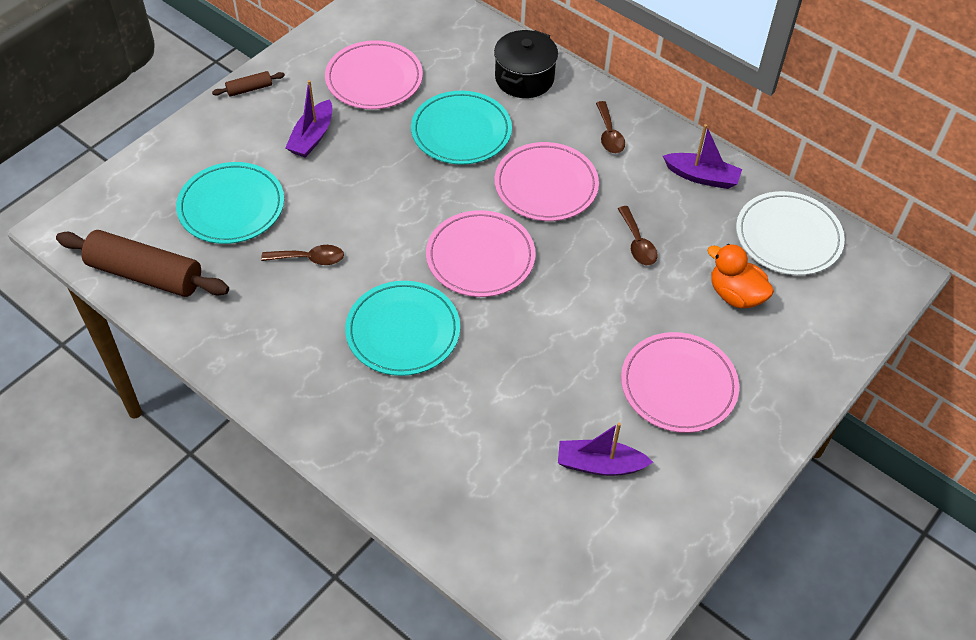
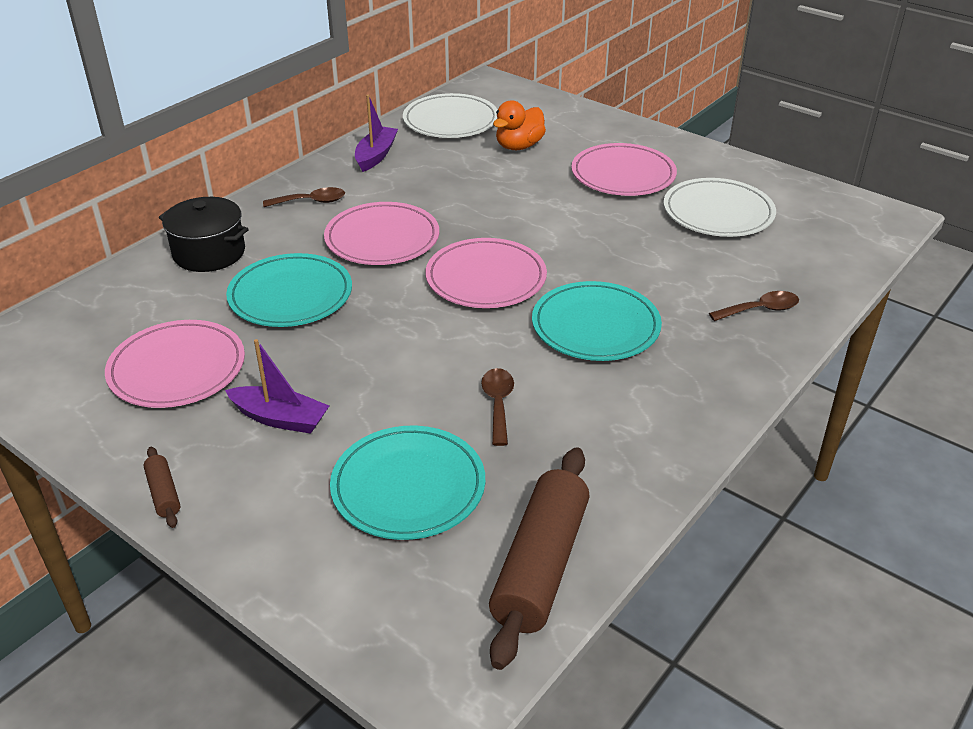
camera: 90 degrees left, 15 degrees down
(599, 464) = (718, 212): purple boat -> white plate
(637, 243) = (461, 189): brown spoon -> brown spoon (760, 310)

